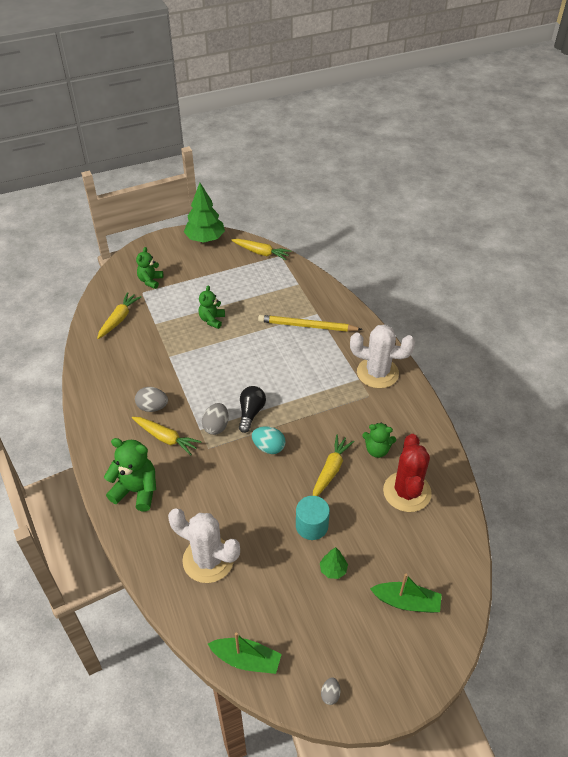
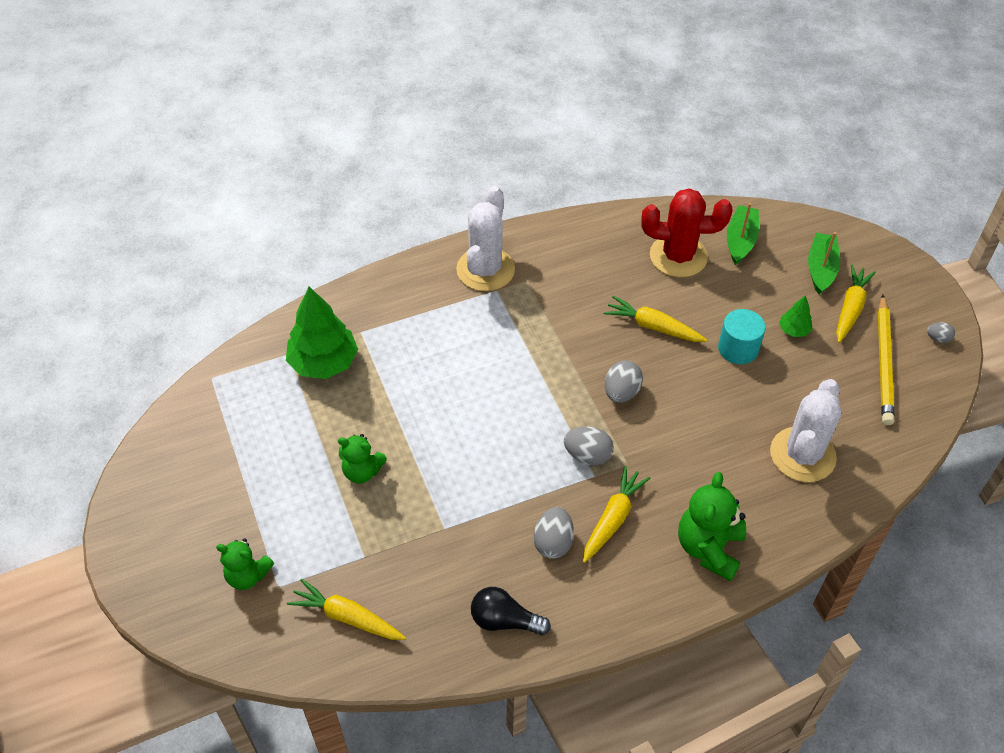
camera: 90 degrees left, 5 degrees up
(205, 239) = (139, 493): green tree -> green tree (323, 363)
(246, 659) = (919, 412): green boat -> green boat (740, 241)
(251, 413) = (561, 414): black light bulb -> black light bulb (505, 620)
(261, 253) = (198, 405): yellow carrot -> yellow carrot (850, 308)
(268, 447) = (621, 392): turquoise egg -> grey egg
(307, 326) = (386, 344): yellow pencil -> yellow pencil (884, 362)
(377, 450) = (618, 279): green teddy bear -> none

